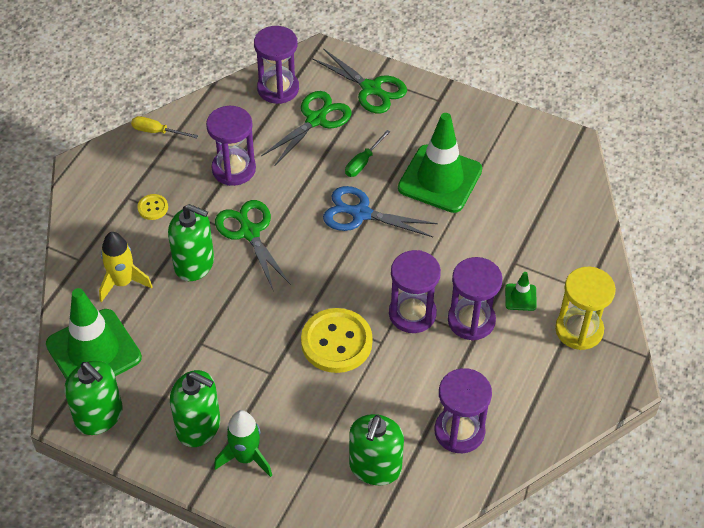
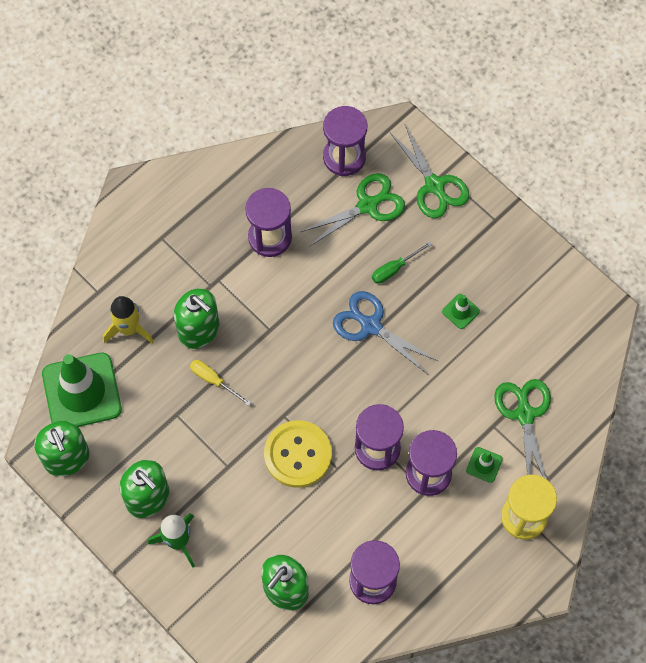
camera: 20 degrees right, 15 degrees up
(153, 208) = (181, 257): yellow button -> none
(157, 132) = (212, 172): yellow screwdriver -> yellow screwdriver (213, 380)
(249, 232) = (260, 312): green scissors -> green scissors (525, 414)
(440, 179) = (460, 311): green traffic cone -> green traffic cone, size x0.42

